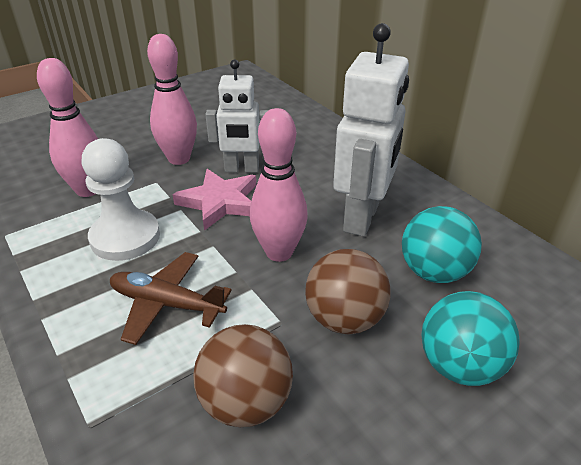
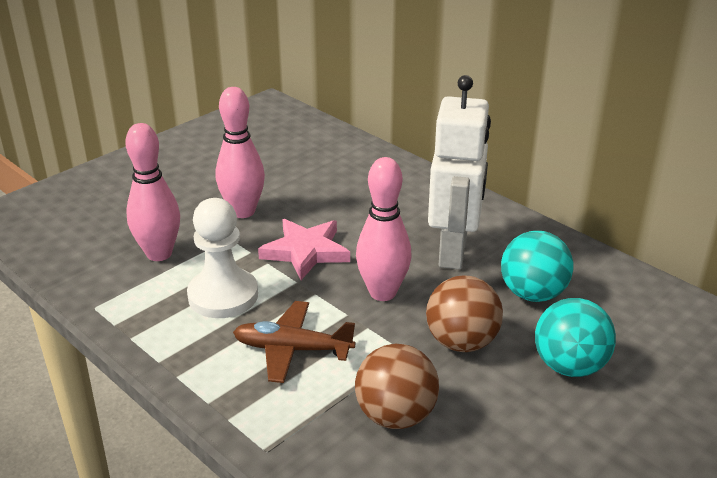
camera: 10 degrees left, 5 degrees down
(242, 169) = (315, 216): white robot -> none

